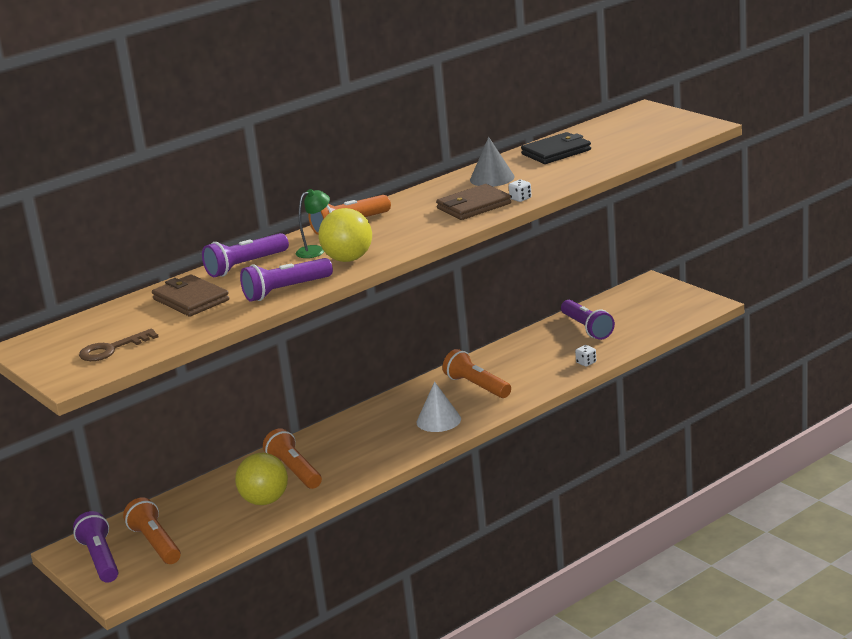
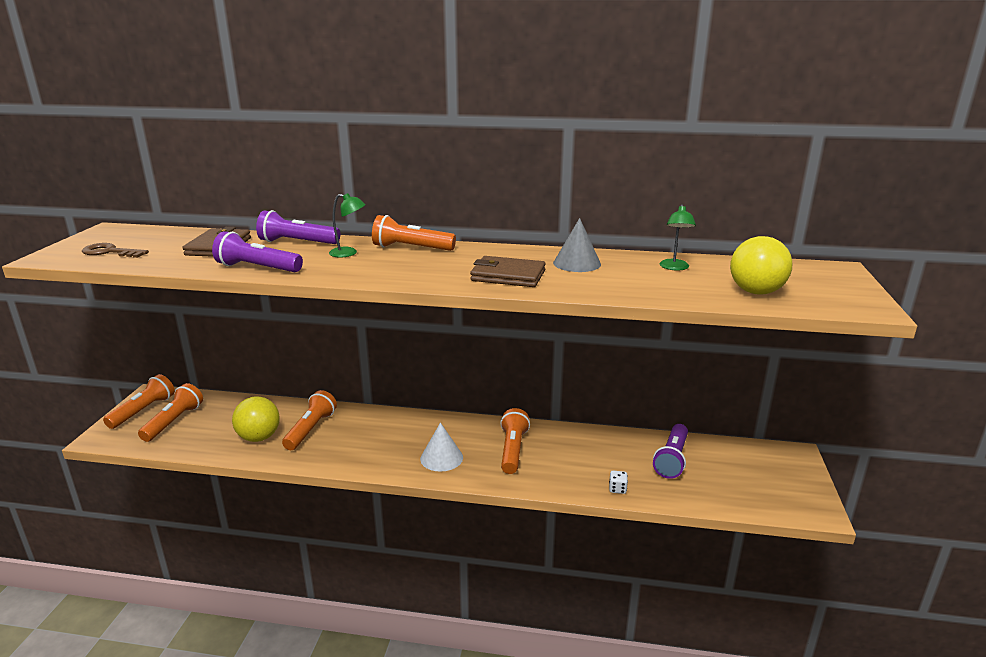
camera: 45 degrees right, 0 degrees up
(100, 559) = (143, 411): purple flashlight -> orange flashlight
(348, 259) = (341, 268): yellow ball -> yellow ball (756, 292)
(520, 199) = (551, 288): white dice -> none
(556, 152) = (674, 268): black wallet -> green lamp

